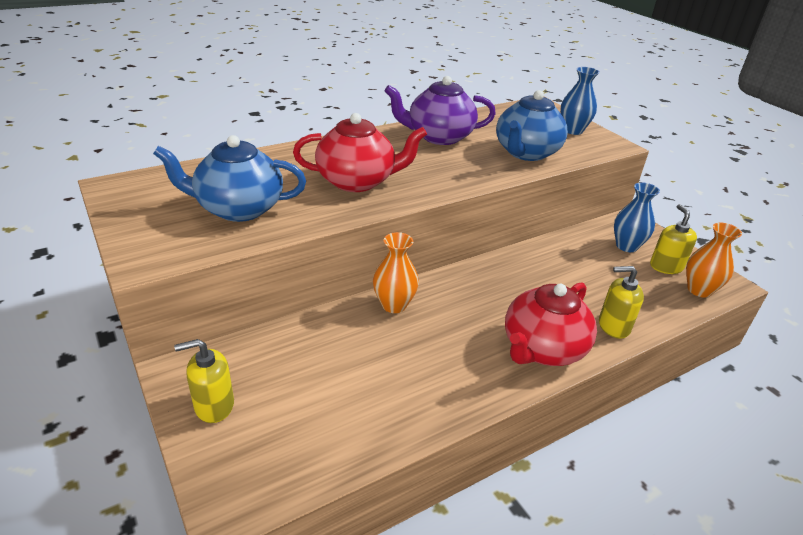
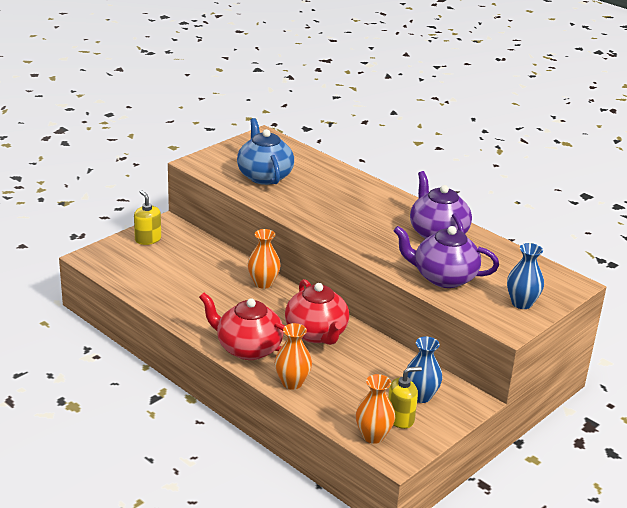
camera: 75 degrees right, 5 degrees down
(357, 181) = (330, 209): red teapot -> red teapot (316, 333)
(526, 153) = (443, 277): blue teapot -> purple teapot
(613, 326) = (292, 383): yellow soap dispenser -> orange vase

